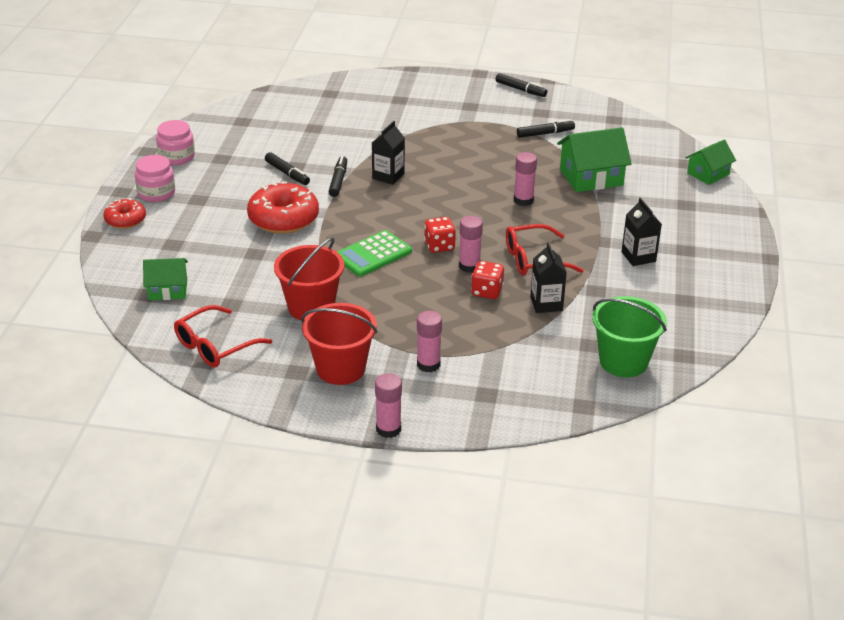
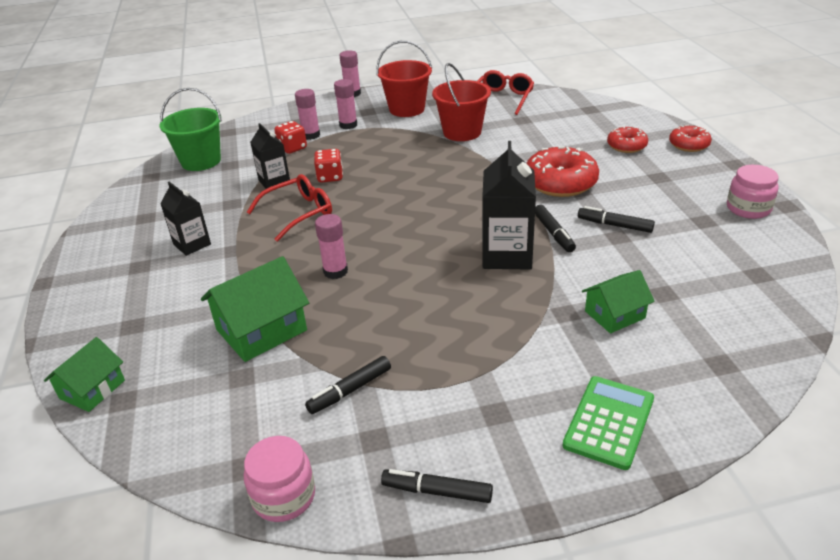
camera: 160 degrees right, 0 degrees up
(156, 193) = (703, 171): pink jar -> pink jar (284, 496)
(168, 290) = (578, 115): green house -> green house (614, 314)
(178, 236) = (626, 146): none -> red donut
(373, 254) = (449, 177): green calculator -> green calculator (608, 422)
(388, 176) = (507, 255): black carton -> black carton, size x1.62
(439, 246) = (395, 200): red dice -> red dice (292, 148)
(469, 266) = (356, 191): pink glue stick -> pink glue stick (311, 135)

